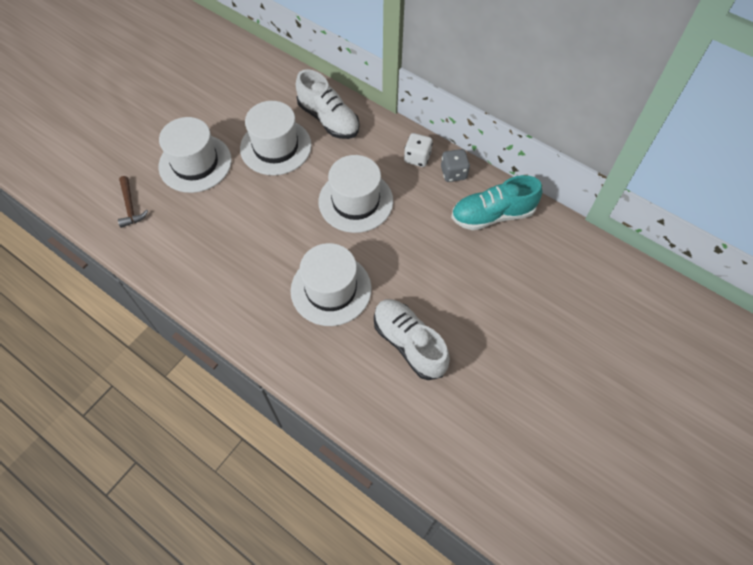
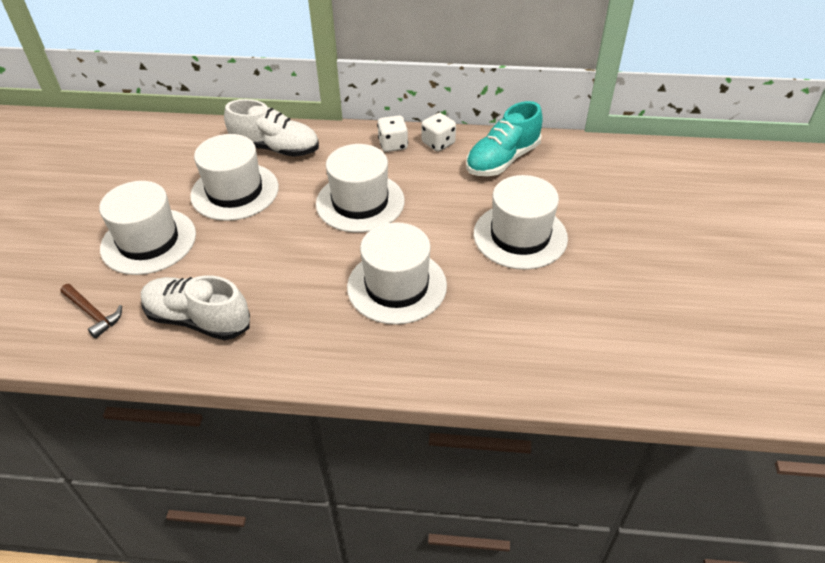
camera: 30 degrees left, 15 degrees down
(409, 343) = (516, 295): white shoe -> white shoe (198, 320)
(451, 294) = (520, 236): none -> white hat
(453, 173) = (438, 143): grey dice -> white dice

